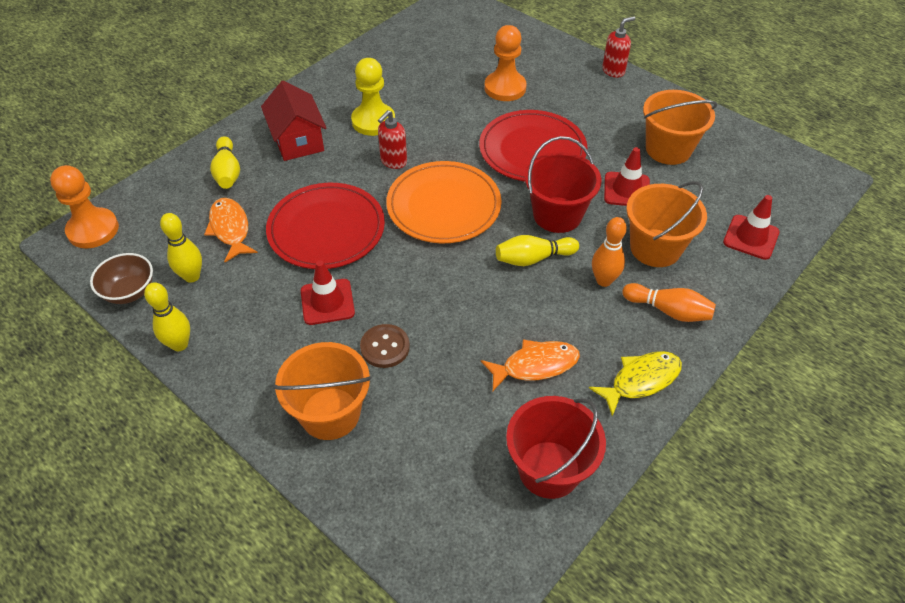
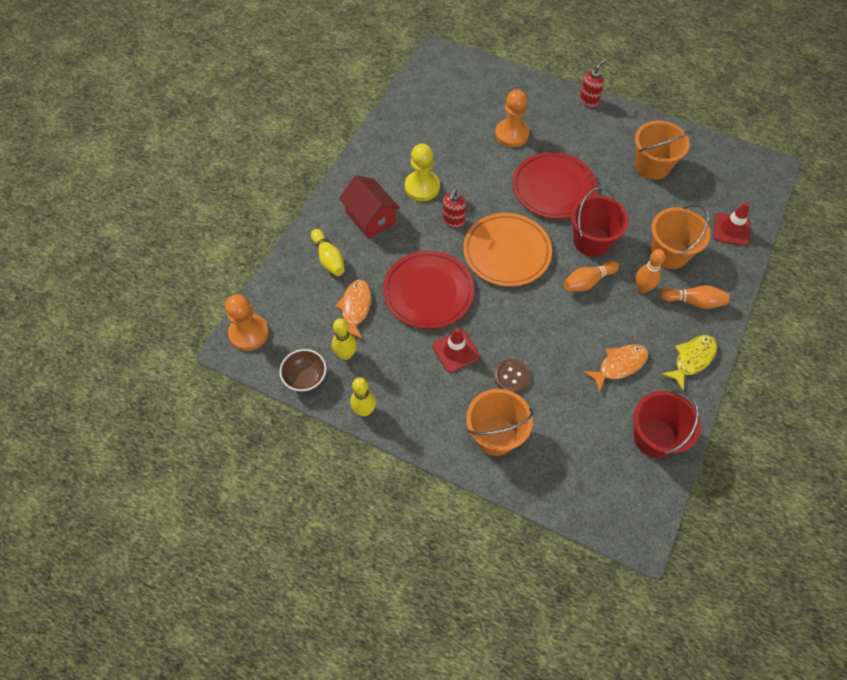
camera: 15 degrees left, 10 degrees up
(230, 229) = (355, 308): orange fish -> orange fish turned 45 degrees clockwise
(533, 258) = (587, 281): yellow bowling pin -> orange bowling pin
(626, 190) = (634, 208): red traffic cone -> none

